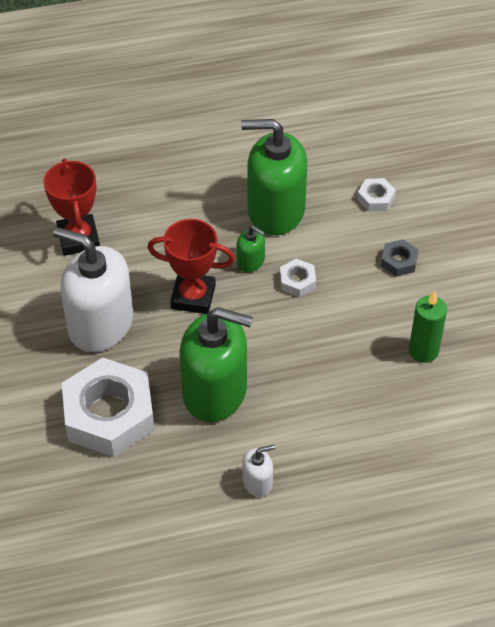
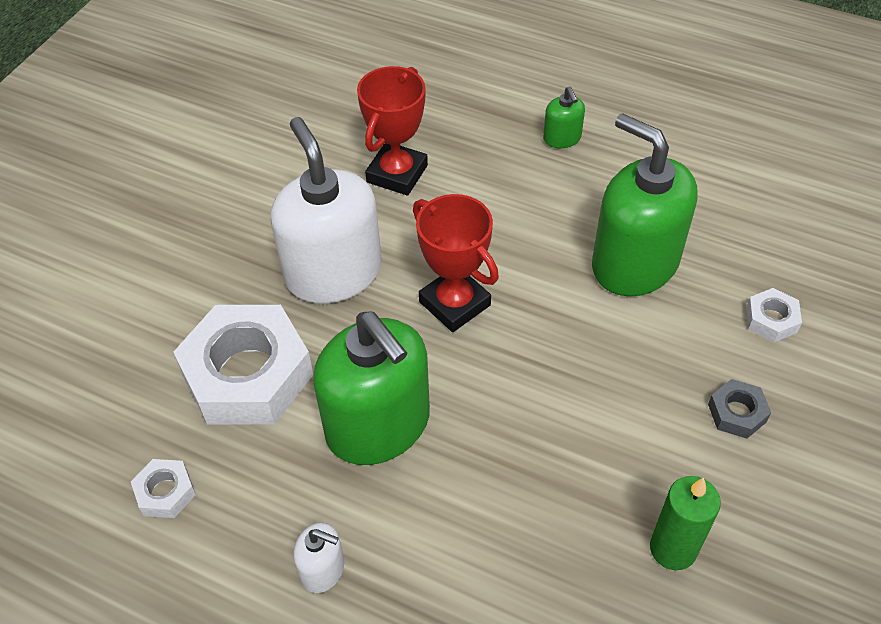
camera: 40 degrees right, 0 degrees up
(251, 261) = (554, 303): green soap dispenser -> green soap dispenser (562, 138)
(297, 281) = (587, 359): white nut -> white nut (165, 492)

